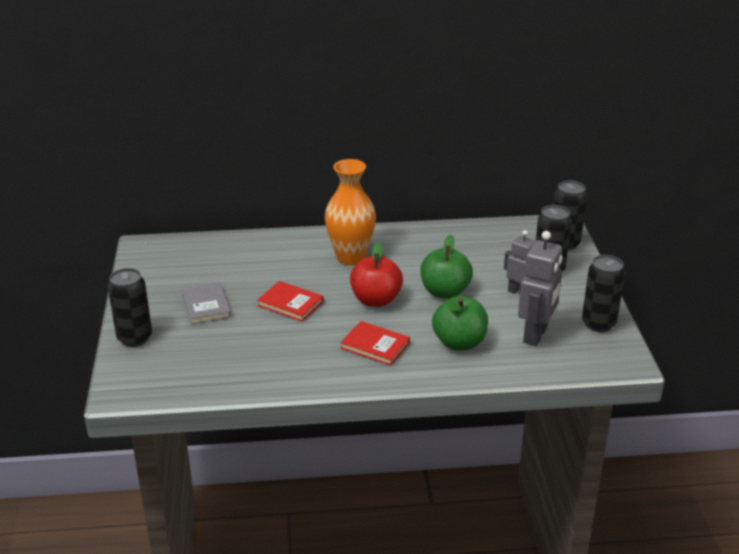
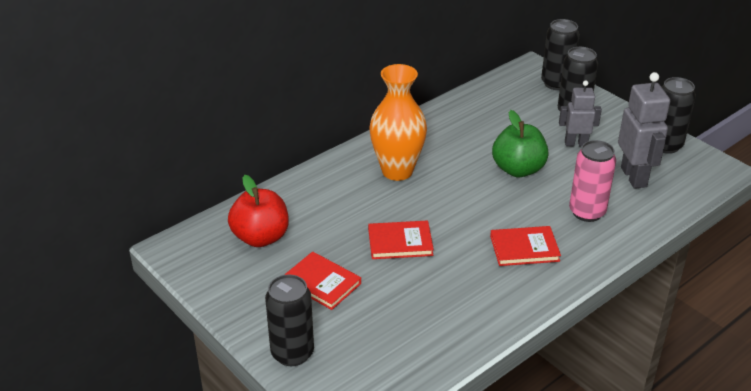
camera: 35 degrees left, 5 degrees up
(206, 306) = (322, 283): grey book -> red book
(376, 300) = (471, 203): red apple -> red apple (261, 237)
(459, 343) = (587, 212): green apple -> pink can

